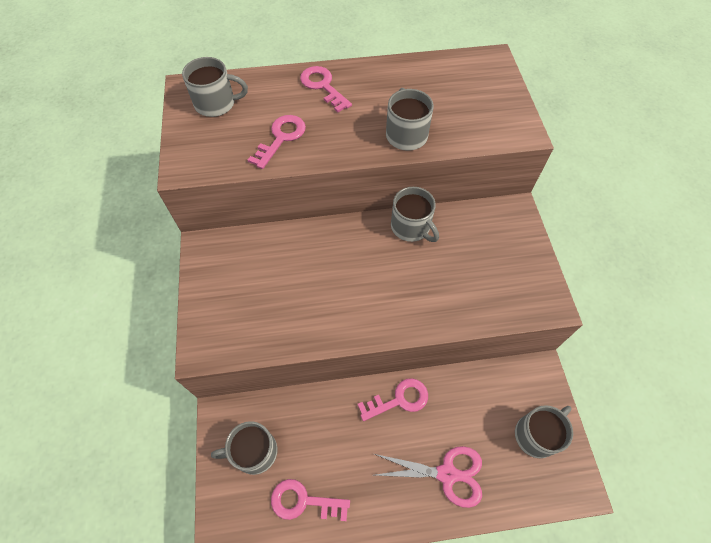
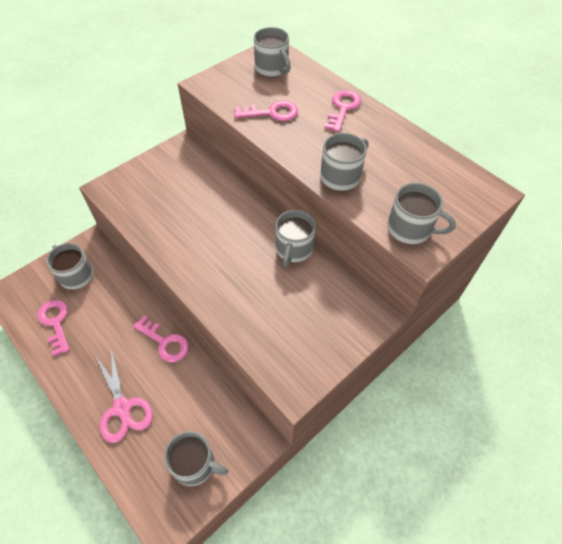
camera: 55 degrees right, 5 degrees down
(496, 125) = (410, 229): none -> grey mug

